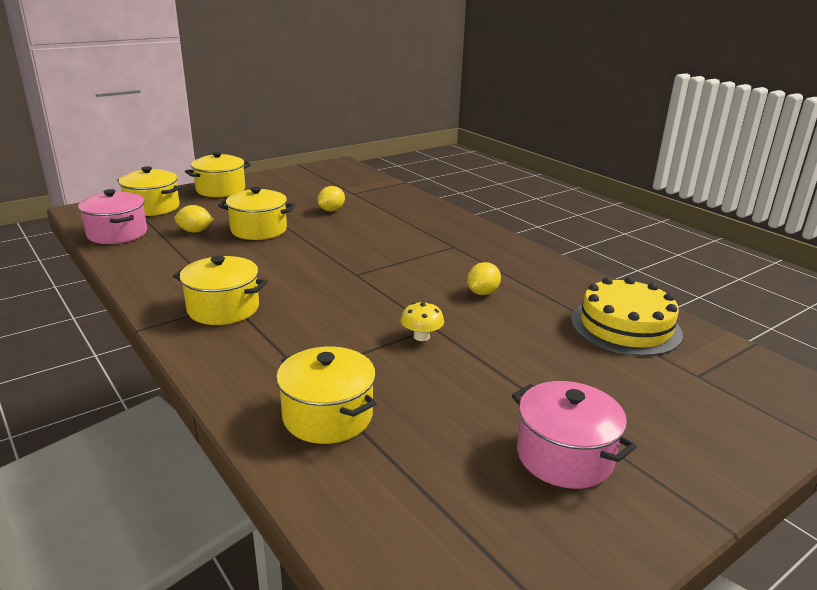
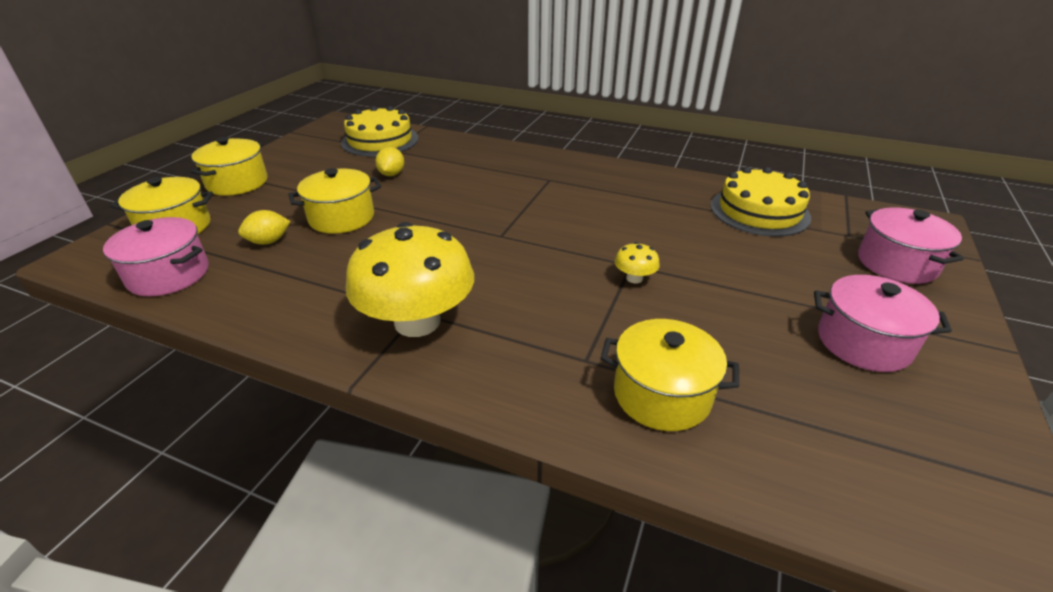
camera: 30 degrees left, 10 degrees up
(223, 308) = (417, 321): yellow pot -> yellow mushroom
(354, 184) = (380, 140): none -> yellow cake
(482, 293) = (627, 217): yellow lemon -> none
(714, 415) = (896, 263): none -> pink pot

